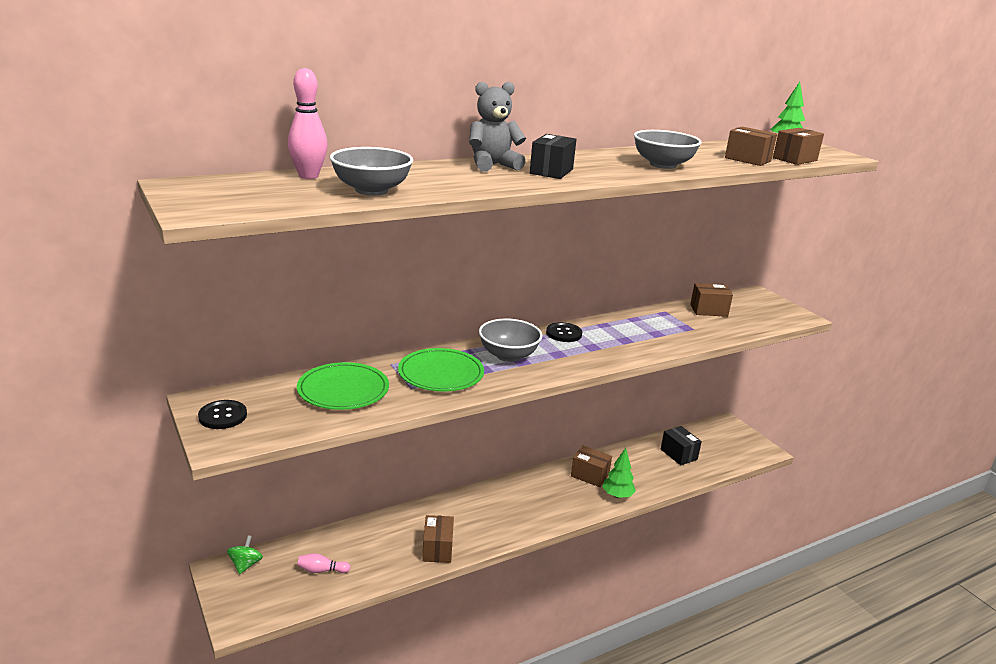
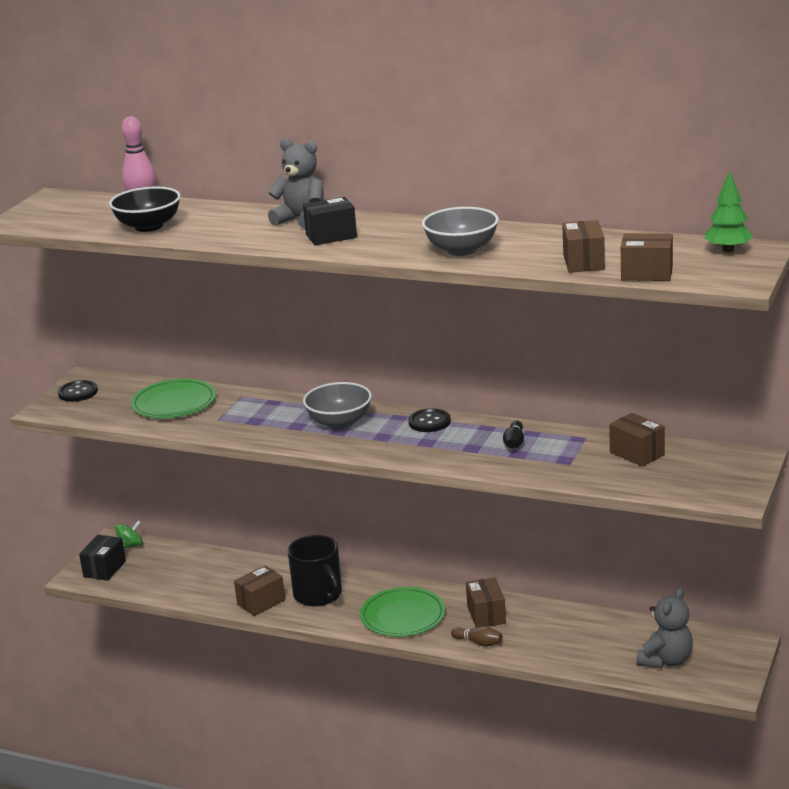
camera: 55 degrees right, 0 degrees up
(322, 570) = (167, 574): pink bowling pin -> none
(371, 190) = (148, 226): grey bowl -> black bowl
(441, 373) = (259, 417): green plate -> green plate (403, 616)
(468, 520) = (319, 595): none -> black mug
(617, 495) = (478, 643): green tree -> brown bowling pin
(639, 328) = (514, 443): none -> black bowling pin
(678, 454) = (618, 642): black box -> black box (104, 569)
(715, 452) = (666, 660): none -> grey teddy bear

